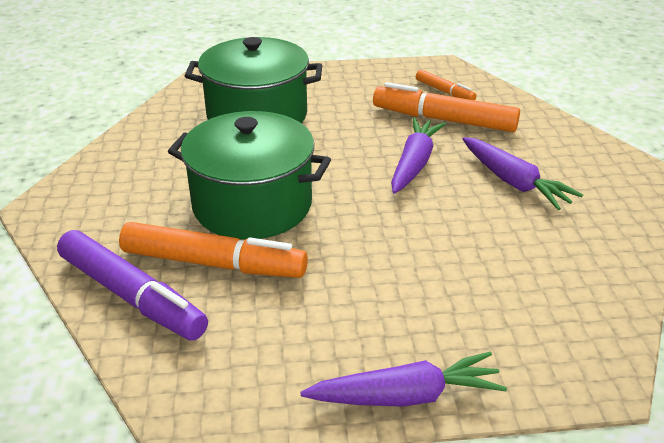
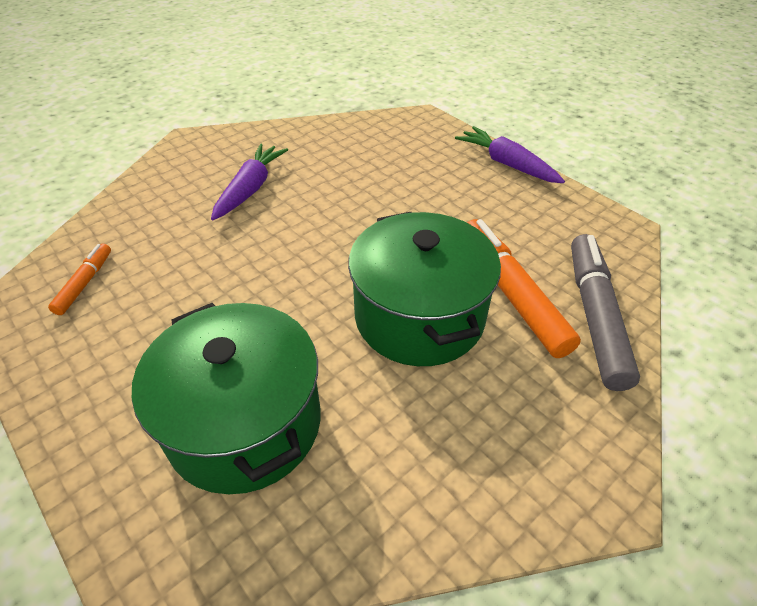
camera: 125 degrees left, 10 degrees up
(132, 296) = (595, 316): purple marker -> grey marker
(414, 163) = (262, 248): purple carrot -> none
(444, 120) = (159, 260): orange marker -> none

